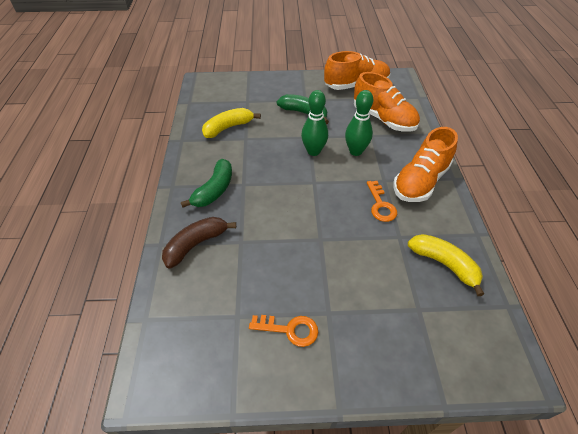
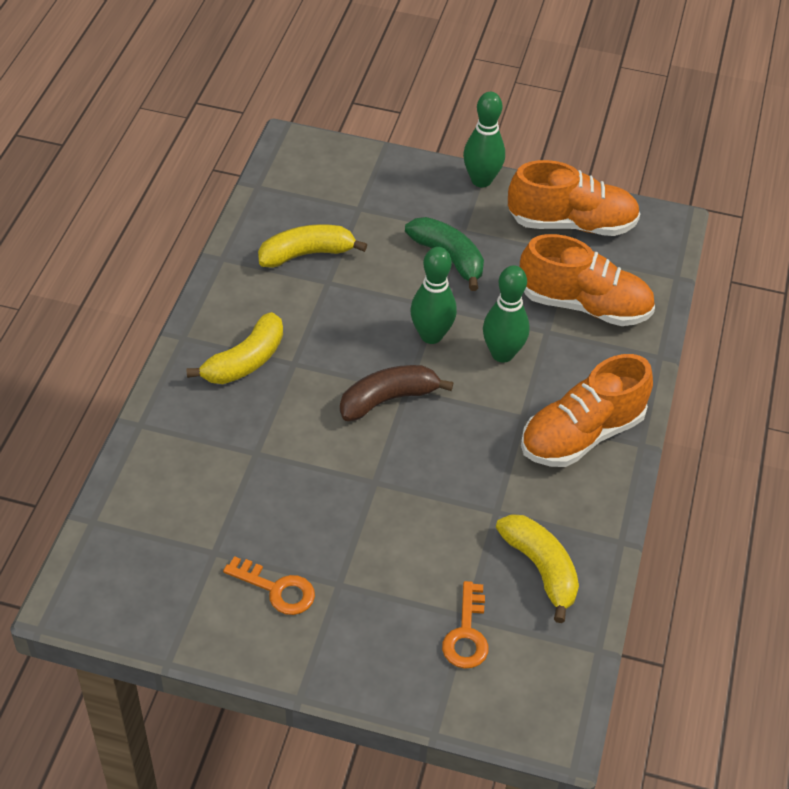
camera: 15 degrees right, 0 degrees up
(196, 244) = (190, 439): brown banana -> brown banana (388, 399)
(214, 190) = (245, 361): green banana -> yellow banana
(303, 77) = (481, 180): none -> green bowling pin
(380, 205) = (494, 455): orange key -> orange key (466, 633)
(383, 119) = (584, 305): orange shoe -> orange shoe turned 45 degrees counterclockwise

